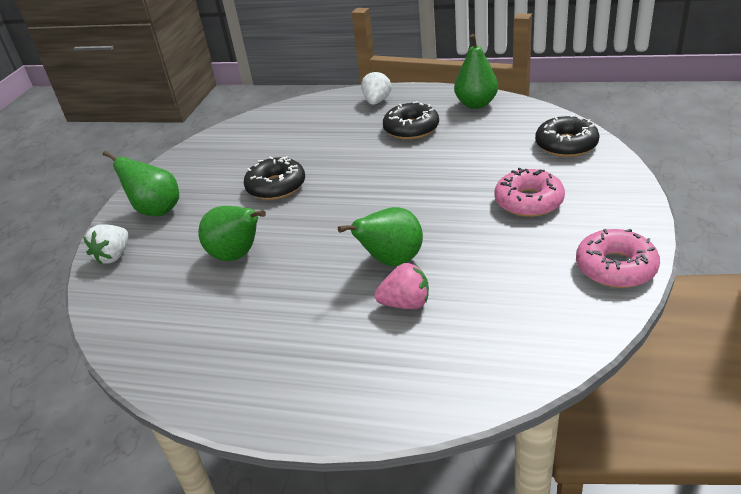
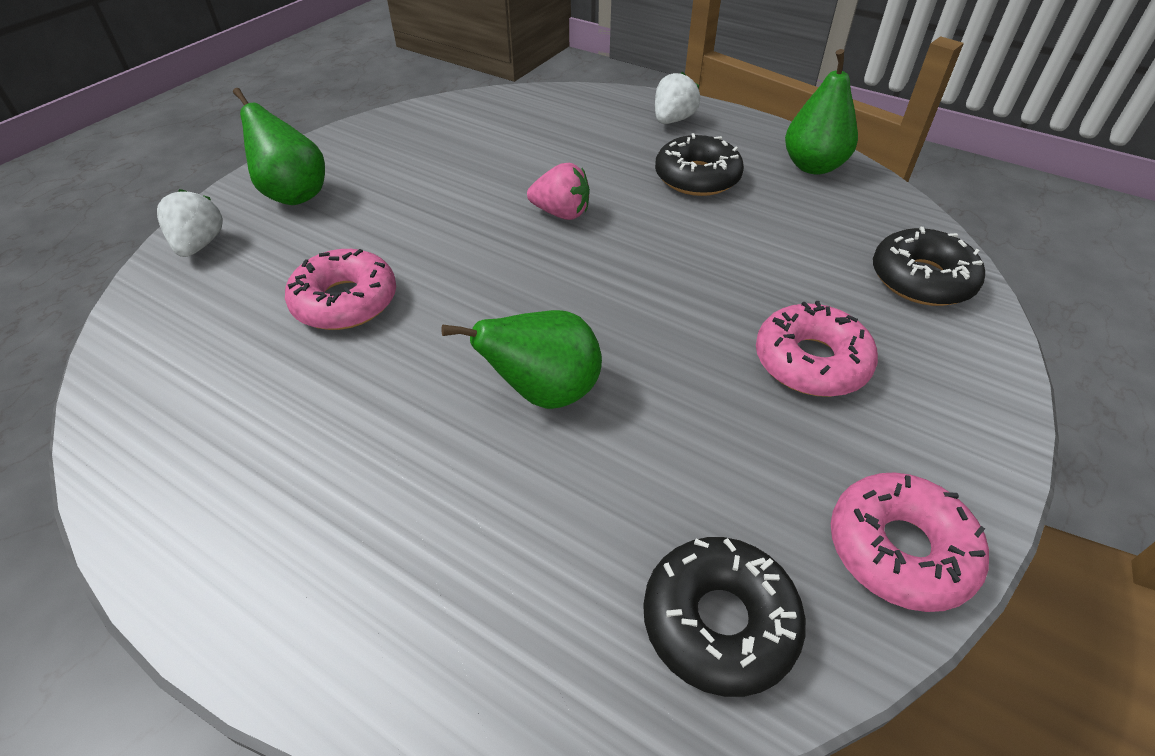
camera: 15 degrees right, 10 degrees up
(114, 256) = (199, 245): white strawberry -> white strawberry turned 135 degrees clockwise
(237, 255) = (345, 301): green pear -> pink donut
(276, 186) = (462, 209): black donut -> black donut (719, 622)
(405, 304) = (521, 480): pink strawberry -> pink strawberry (561, 213)

